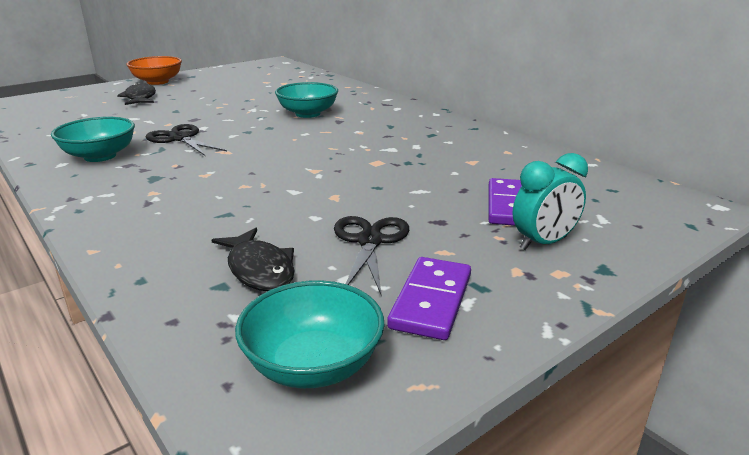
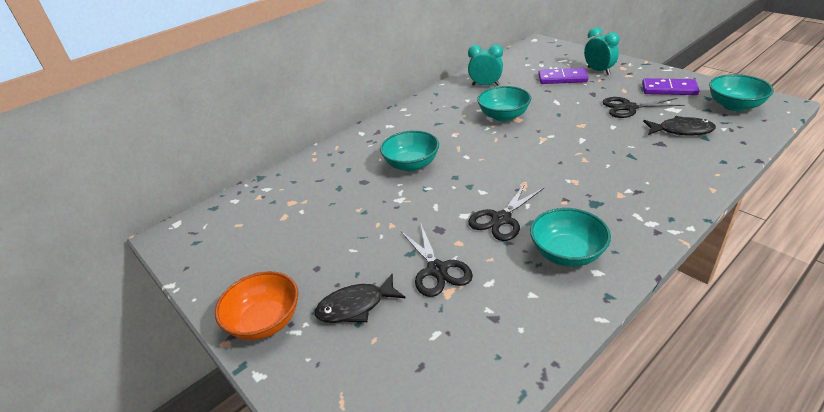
camera: 90 degrees left, 10 degrees up
(145, 116) = (437, 270): none -> black scissors
(259, 269) = (681, 130): black fish -> black fish turned 45 degrees clockwise
(390, 156) = (503, 116): none -> turquoise bowl
(494, 153) = (485, 85): none -> turquoise clock

